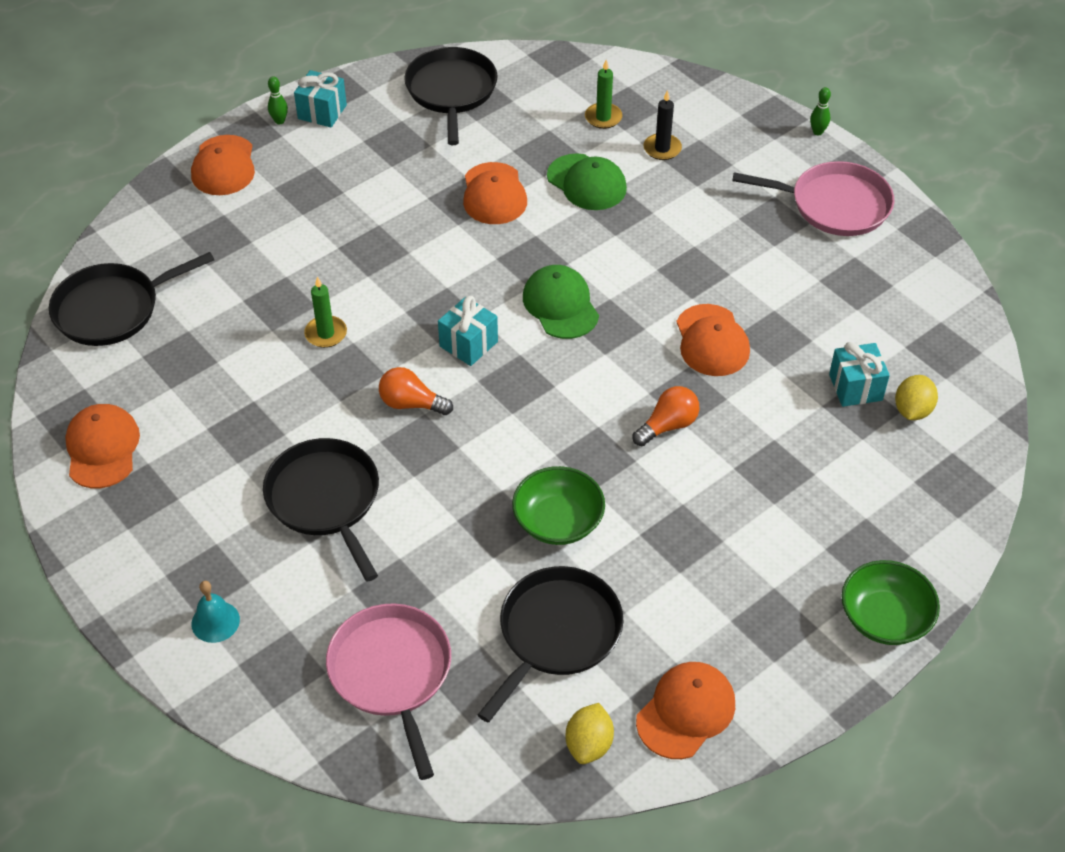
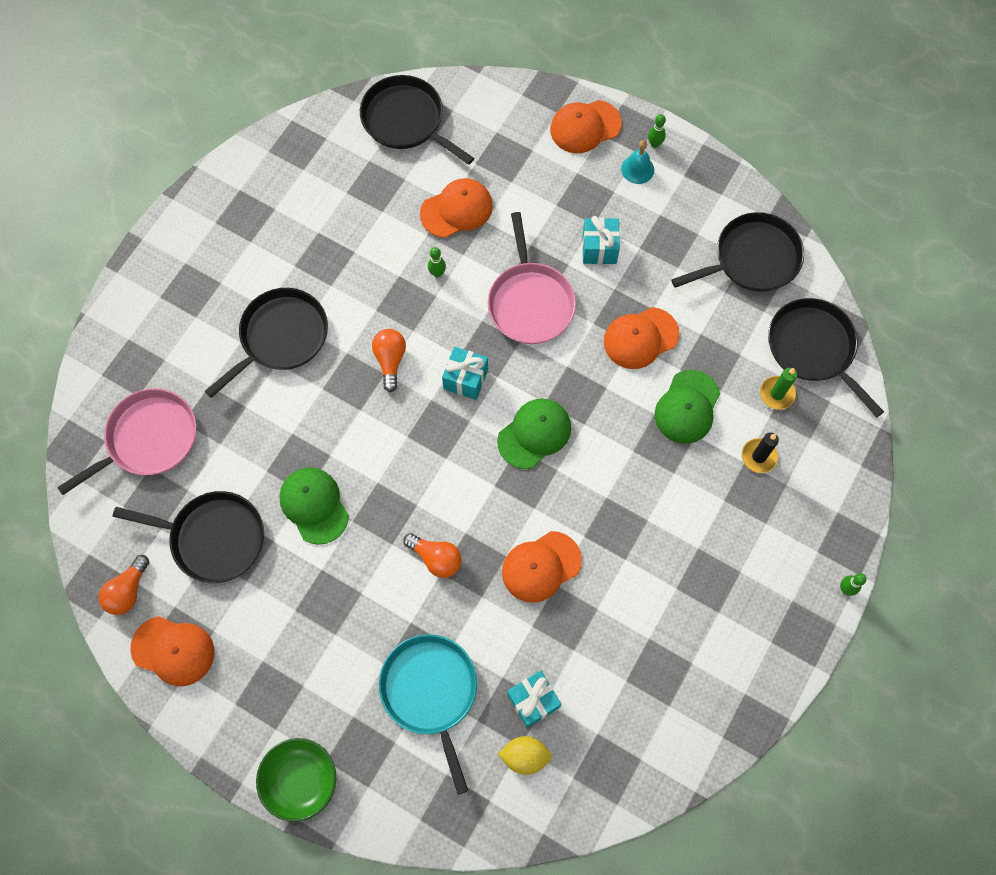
camera: 70 degrees right, 20 degrees up
(102, 448) = (277, 175): orange cap -> orange cap (456, 209)
(215, 621) = (157, 310): turquoise bell -> turquoise bell (637, 169)
(322, 112) = (680, 170): turquoise gift -> turquoise gift (599, 248)
(326, 333) = (437, 273): green candle -> green bowling pin
(558, 521) = (314, 505): green bowl -> green cap
(569, 80) = (813, 348): none -> black pan
(589, 744) = (128, 591): yellow lemon -> orange light bulb
(819, 470) = (431, 692): none -> turquoise pan
(834, 205) = (751, 628): pink pan -> pink pan (530, 302)

